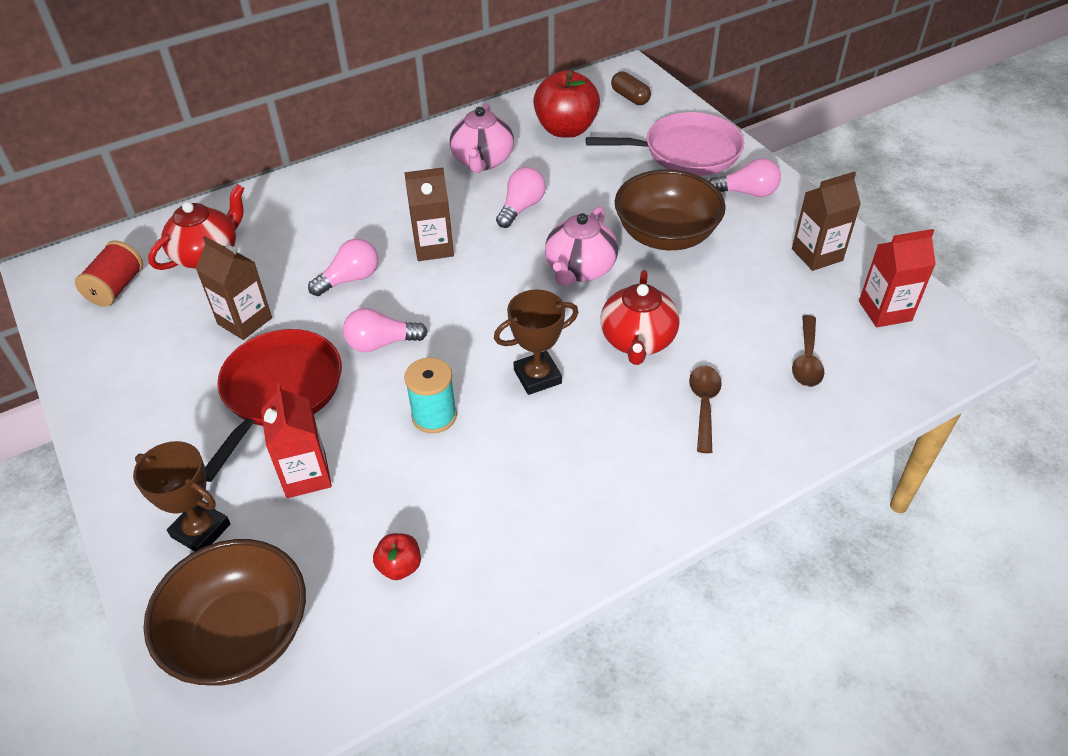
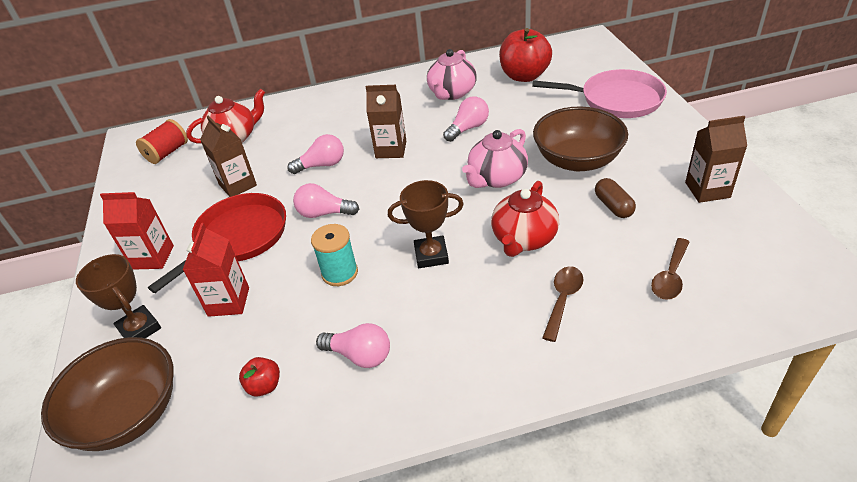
camera: 20 degrees right, 5 degrees down
(630, 97) = (584, 57): brown capsule -> brown capsule (613, 206)
(747, 192) = (659, 134): pink light bulb -> pink light bulb (360, 355)
(885, 311) = (759, 245): red carton -> red carton (153, 257)

